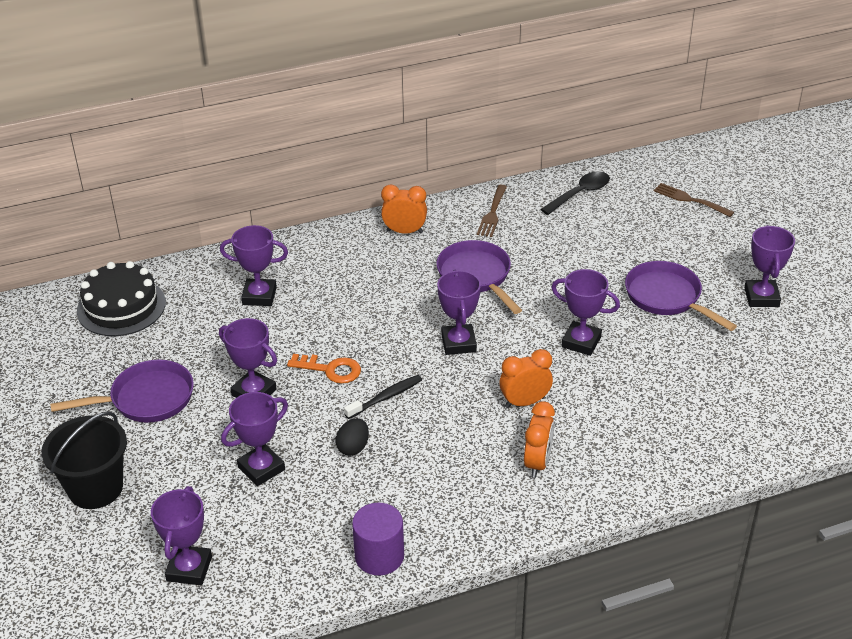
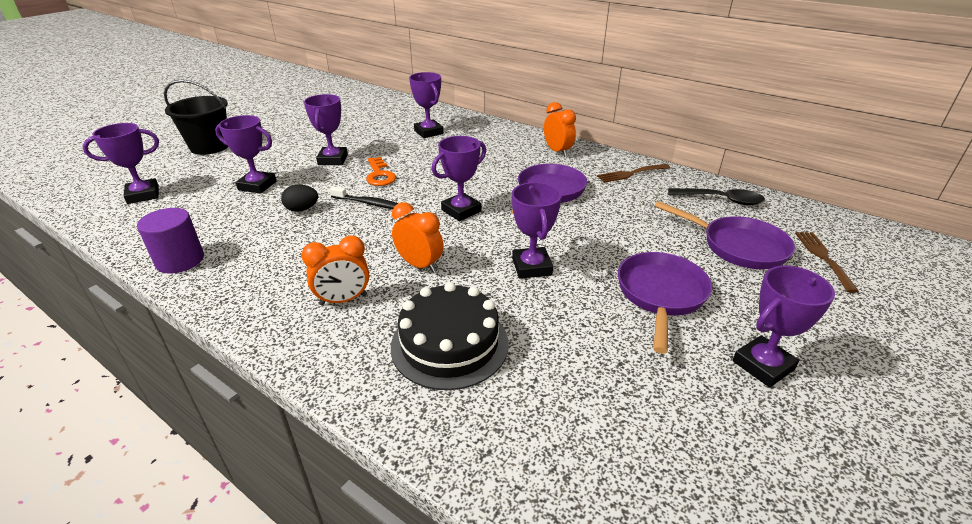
camera: 55 degrees right, 5 degrees down
(121, 307) = (375, 105): black cake -> black cake (449, 344)
(146, 399) = (300, 134): purple pan -> purple pan (738, 246)

